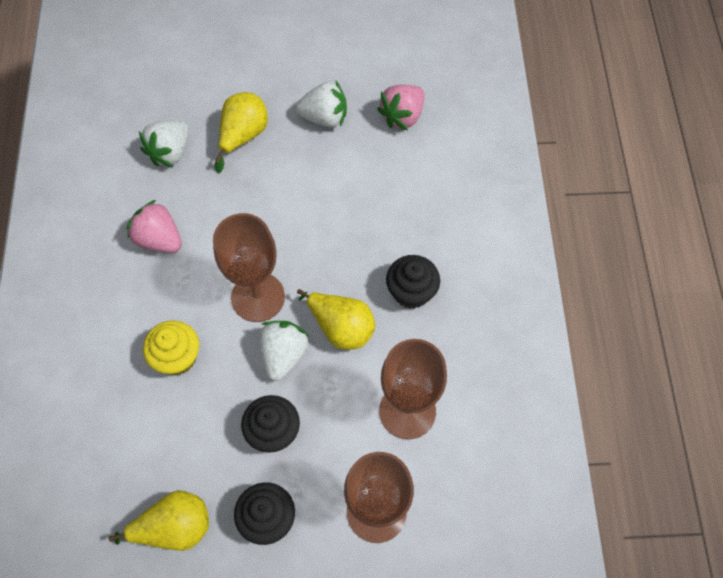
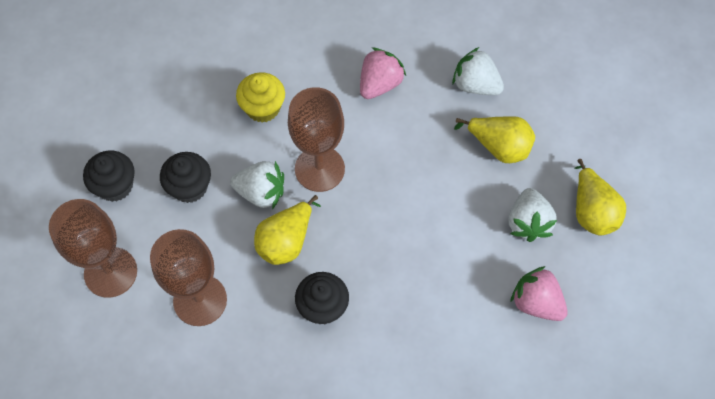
camera: 90 degrees right, 0 degrees up
(174, 527) = (116, 117): yellow pear -> yellow pear (591, 211)

